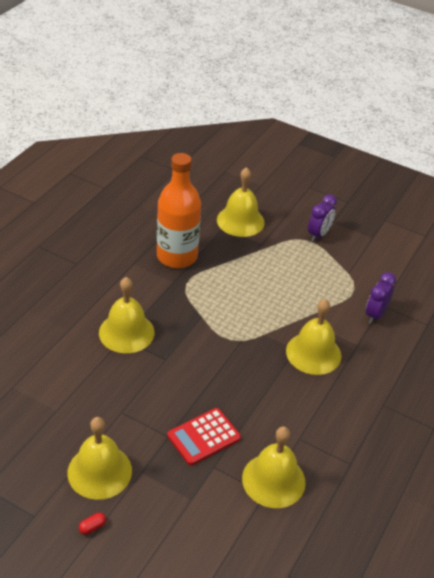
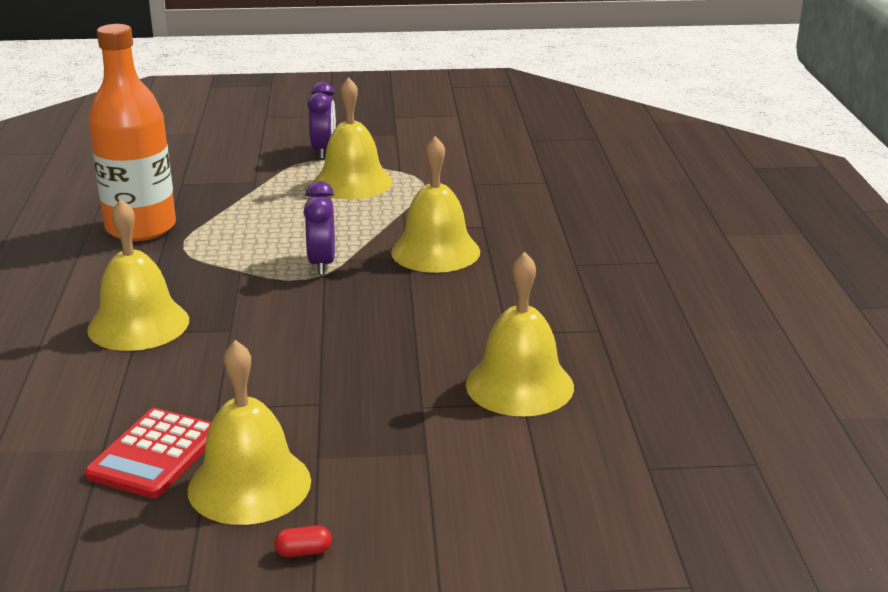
camera: 30 degrees left, 15 degrees down
(92, 527) = (304, 552): red capsule -> red capsule turned 60 degrees clockwise
(204, 437) = (374, 383): red calculator -> red calculator (154, 454)
(240, 221) = (201, 170): yellow bell -> yellow bell (352, 182)
(375, 314) = (474, 194): purple clock -> purple clock (322, 264)

